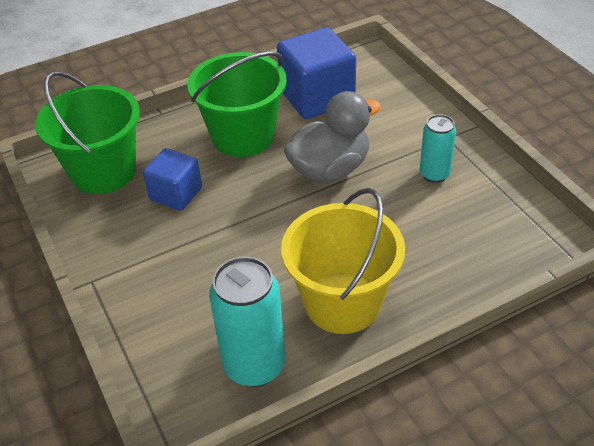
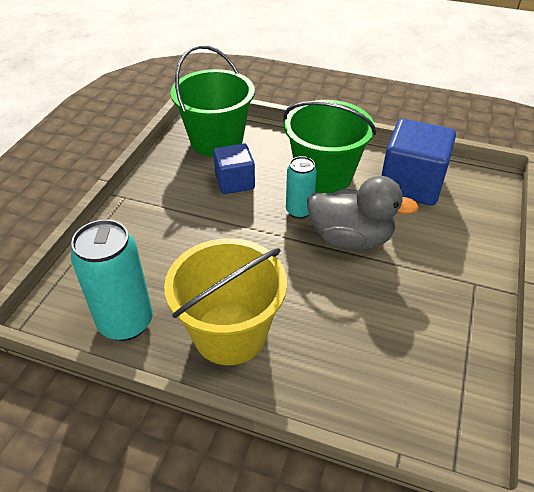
camera: 45 degrees right, 0 degrees up
(434, 174) = (425, 302): turquoise can -> turquoise can (299, 211)

